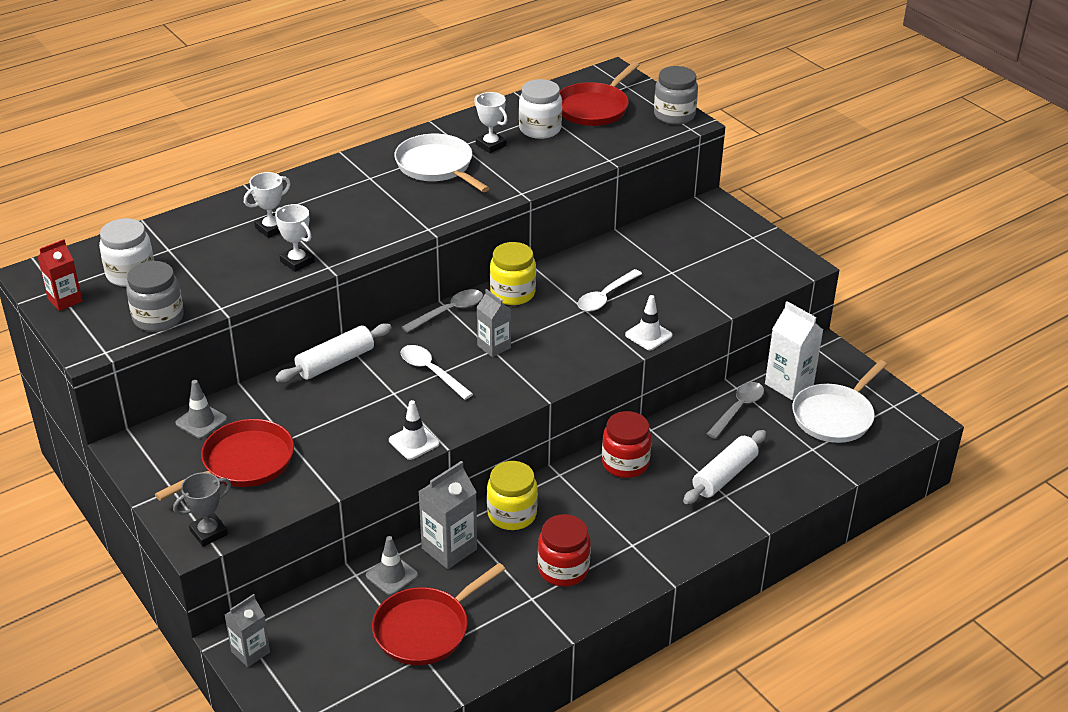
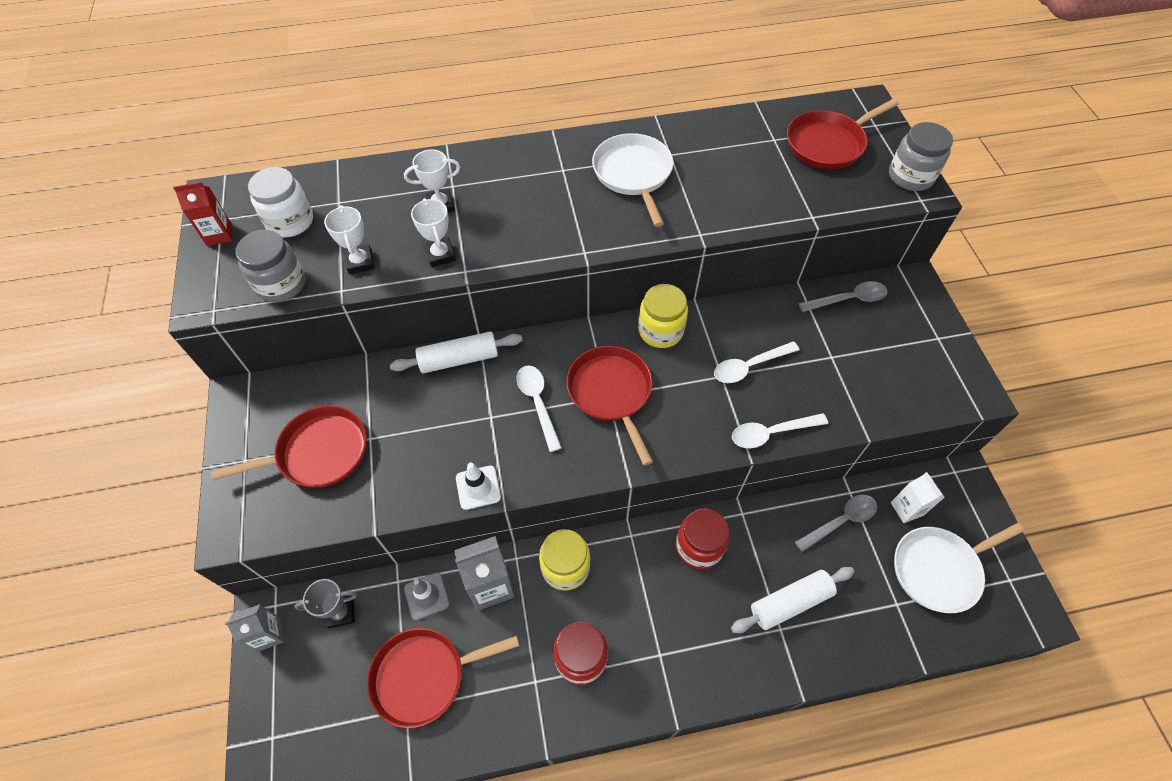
camera: 25 degrees right, 20 degrees up
(201, 421) = (311, 388): grey traffic cone -> none
(208, 532) = (244, 528): grey trophy -> grey trophy (341, 612)
(449, 311) = (590, 333): grey spoon -> grey spoon (848, 299)
(491, 145) = (699, 162): white trophy -> white trophy (360, 262)
(494, 347) = (611, 392): grey carton -> red pan
(540, 129) = (759, 156): white jar -> none
(648, 335) = (771, 433): white traffic cone -> white spoon
(789, 384) = (907, 509): white carton -> white carton, size x0.65

